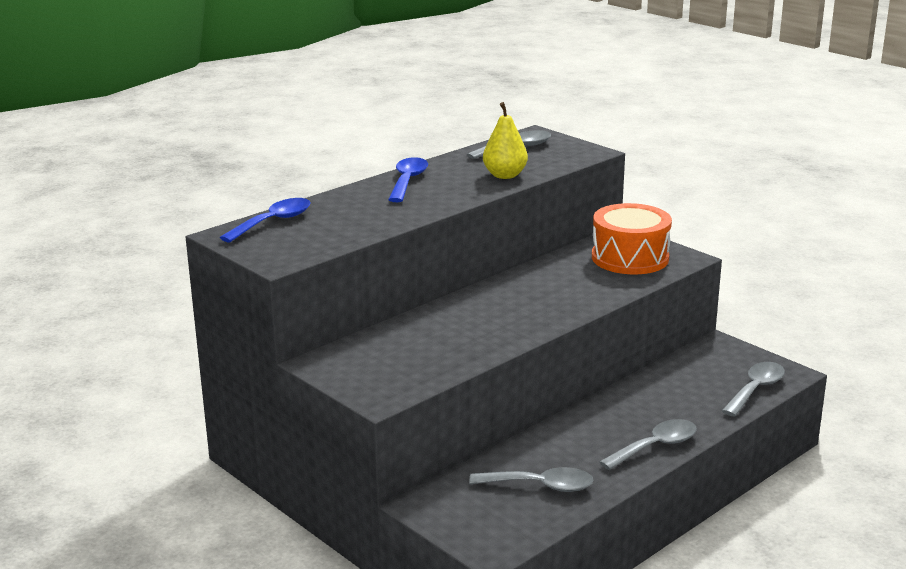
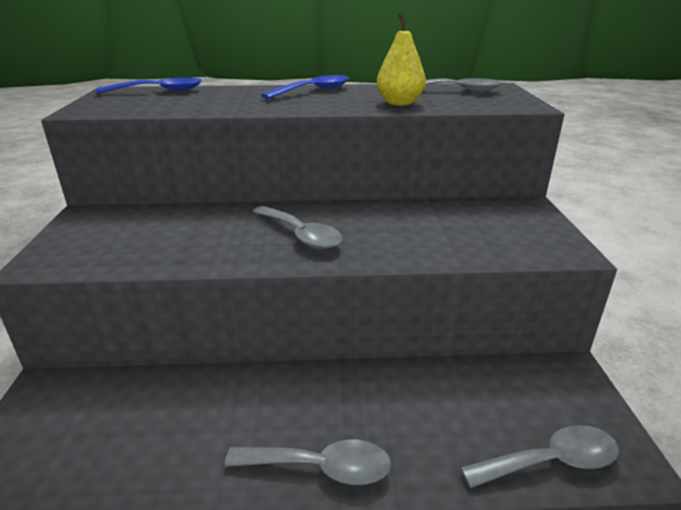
camera: 40 degrees right, 5 degrees up
(541, 486) = (145, 438): grey spoon -> grey spoon (301, 235)
(630, 258) = (500, 229): orange drum -> none

